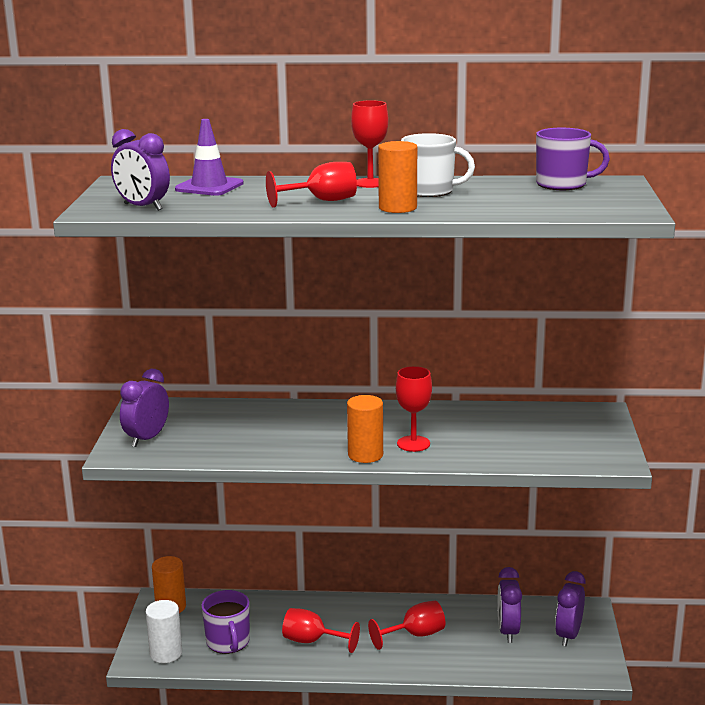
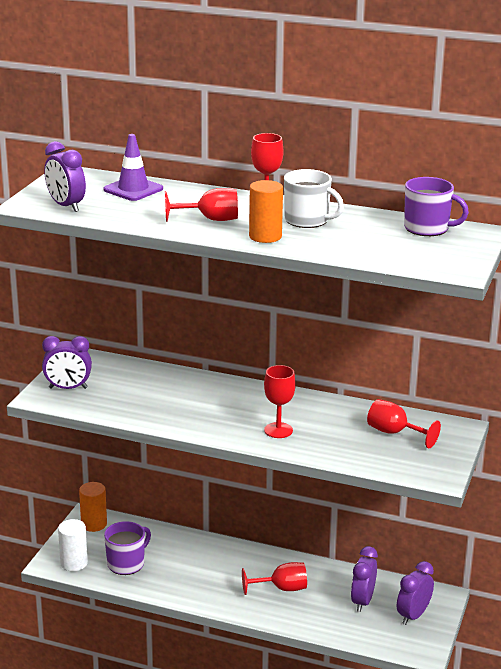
camera: 15 degrees right, 5 degrees up
(147, 438) = (68, 388): purple clock -> purple clock turned 135 degrees counterclockwise
(228, 642) = (126, 563): purple mug -> purple mug turned 135 degrees counterclockwise
(312, 641) = (194, 576): red goblet -> red goblet (394, 433)
(365, 455) = (233, 434): orange cylinder -> none

